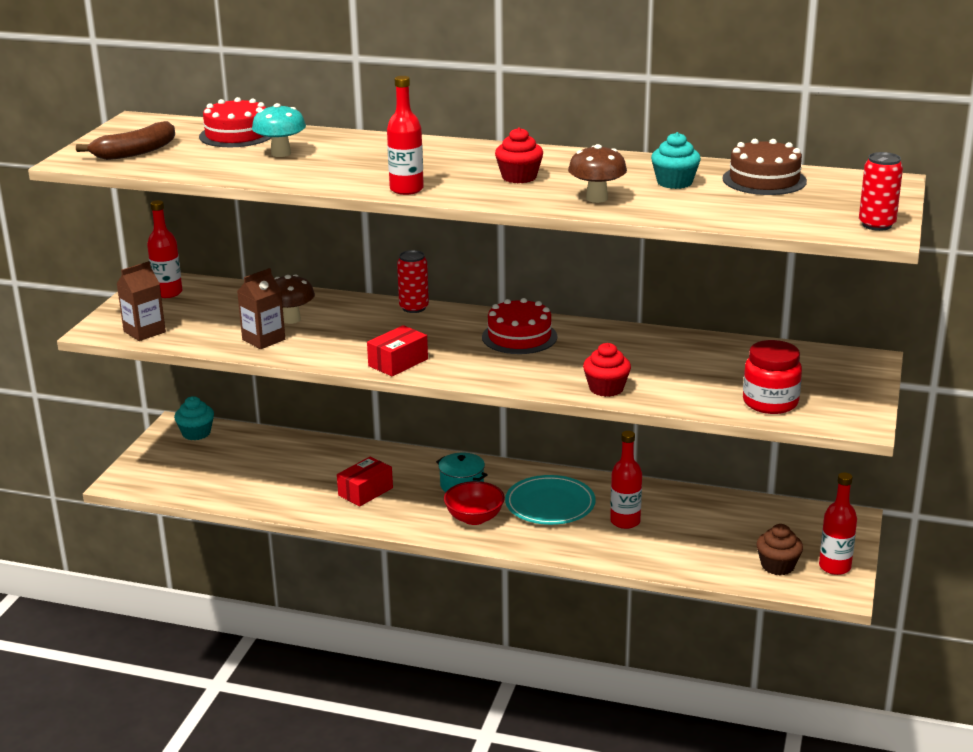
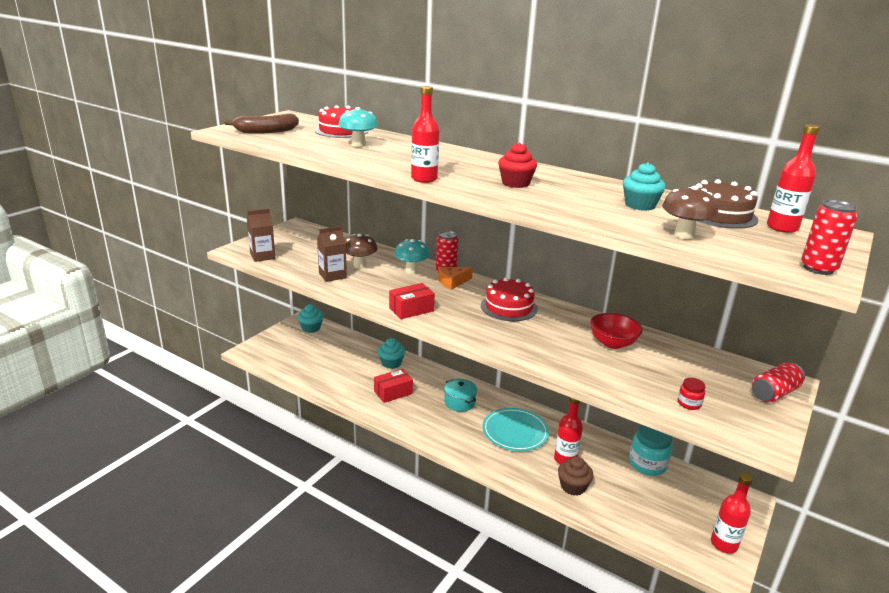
camera: 15 degrees right, 0 degrees up
(168, 293) = (296, 234): red bottle -> red bottle (782, 228)
(342, 456) = (391, 363): none -> turquoise cupcake
(367, 314) = (411, 271): none -> turquoise mushroom
(430, 319) = (452, 282): none -> orange cheese
(474, 518) = (457, 430): red bowl -> red bowl (612, 343)
(596, 198) = (568, 207): brown mushroom -> brown mushroom (684, 235)
(606, 388) = (555, 362): red cupcake -> none
(725, 505) = (647, 464): none -> turquoise jar
(770, 402) = (689, 403): red jar -> red jar, size x0.50
(777, 566) = (675, 530): brown cupcake -> brown cupcake (573, 486)
(857, 374) = (774, 393): none -> red can

